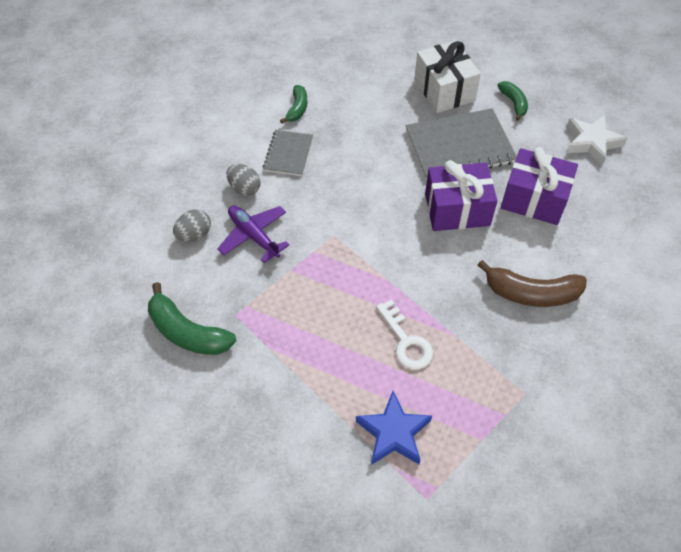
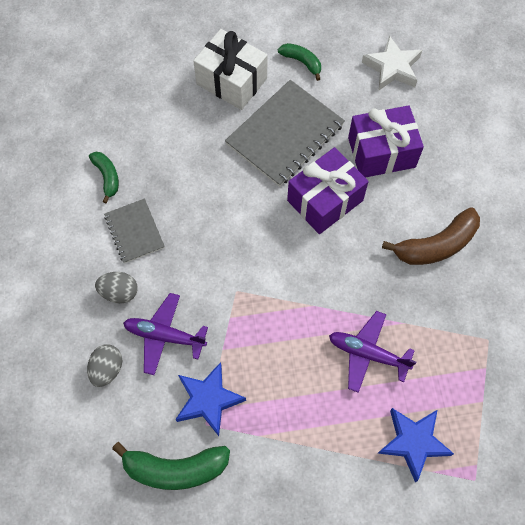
camera: 35 degrees left, 10 degrees up
(251, 299) = (208, 400): none -> blue star
(406, 341) = (367, 354): white key -> purple plane

